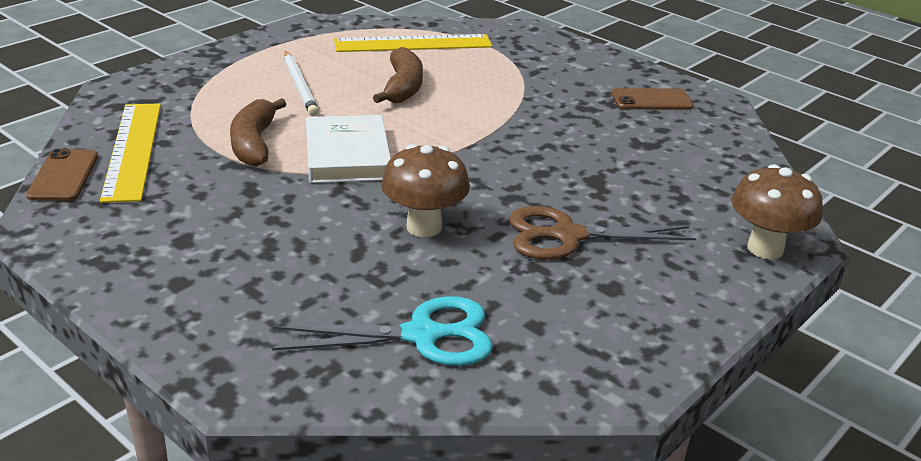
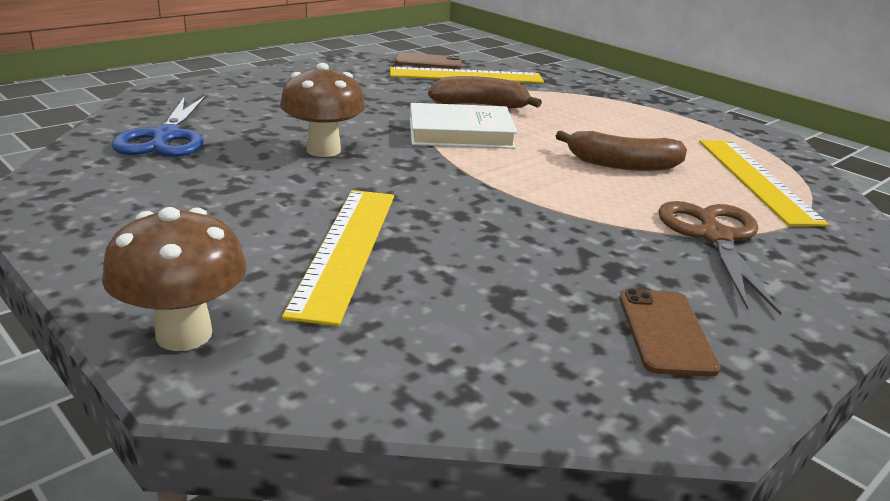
camera: 95 degrees right, 5 degrees down
(299, 86) = (603, 124): white pencil -> none
(422, 335) = (166, 137): turquoise scissors -> blue scissors
(568, 236) = (280, 208): brown scissors -> brown scissors (715, 237)
(619, 200) = (346, 249): none -> yellow ruler

